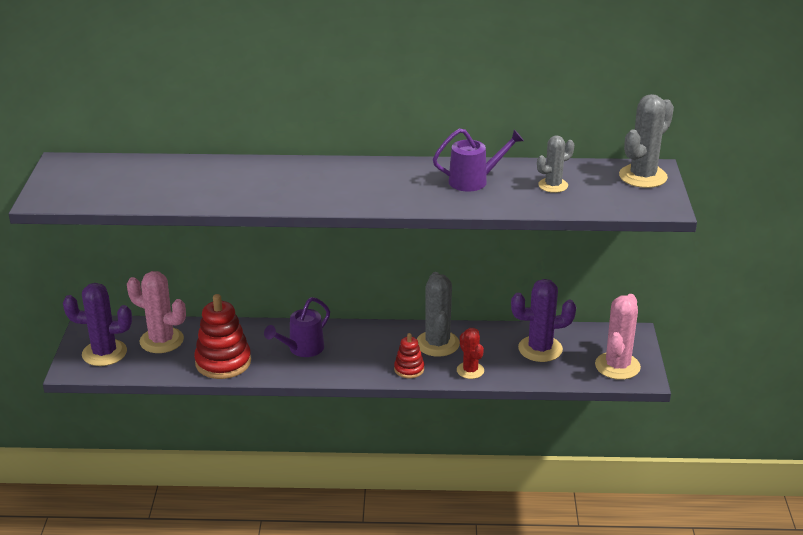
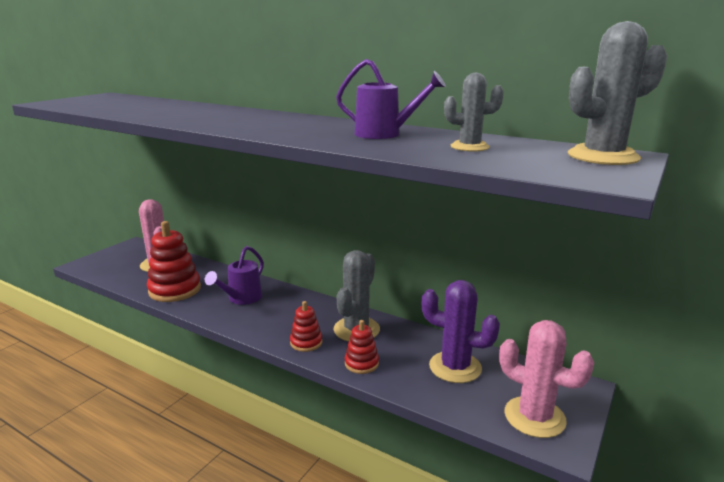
camera: 30 degrees right, 10 degrees down
(104, 353) = (115, 261): purple cactus -> none
(302, 349) = (241, 299): purple watering can -> purple watering can turned 45 degrees counterclockwise
(470, 370) = (361, 363): red cactus -> red stacking toy
(617, 366) = (534, 417): pink cactus -> pink cactus turned 75 degrees clockwise

